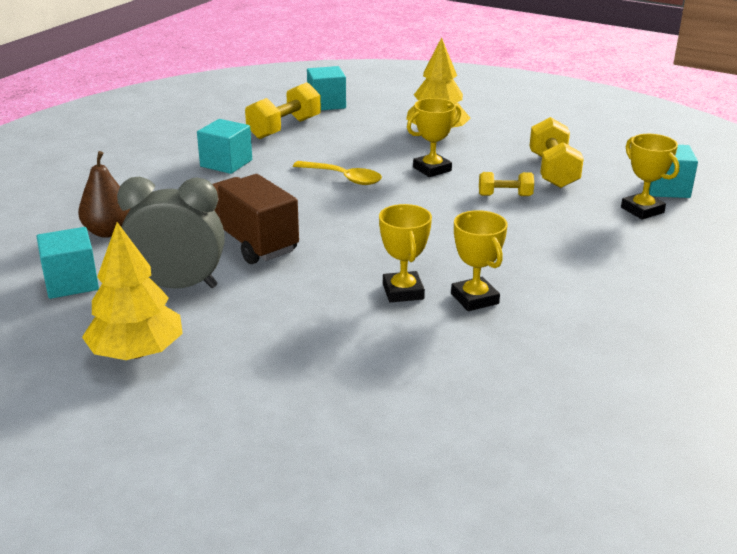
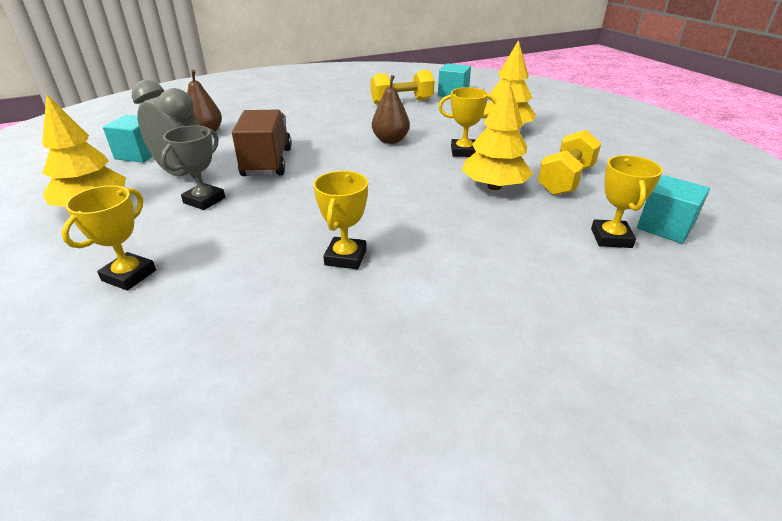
camera: 35 degrees right, 5 degrees up
(226, 163) = (333, 113): turquoise cube -> none
(254, 301) = (204, 200): none -> grey trophy
(343, 178) = (390, 140): yellow spoon -> brown pear
(403, 291) = (303, 230): yellow trophy -> yellow trophy (129, 275)
(505, 195) = (494, 186): yellow dumbbell -> yellow tree

